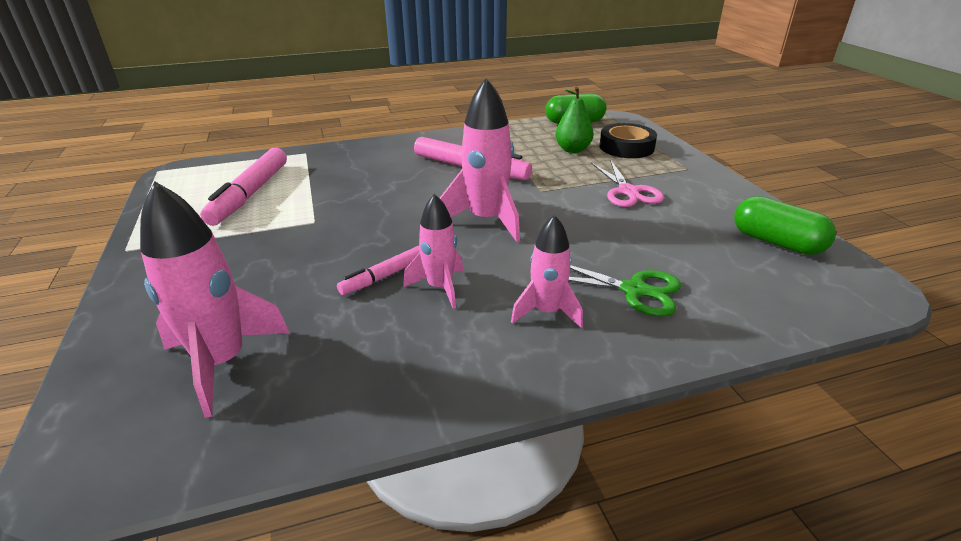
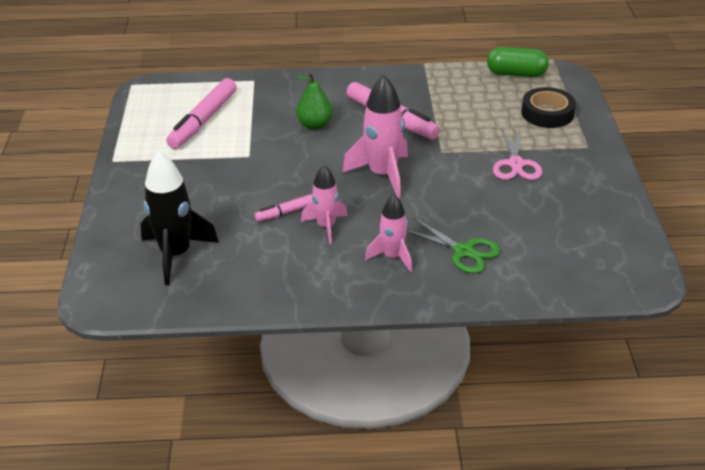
camera: 15 degrees right, 5 degrees up
(222, 362) = (176, 255): pink rocket -> black rocket
(572, 150) = (494, 109): green pear -> green pear (315, 125)
(776, 242) = (605, 231): green capsule -> none

